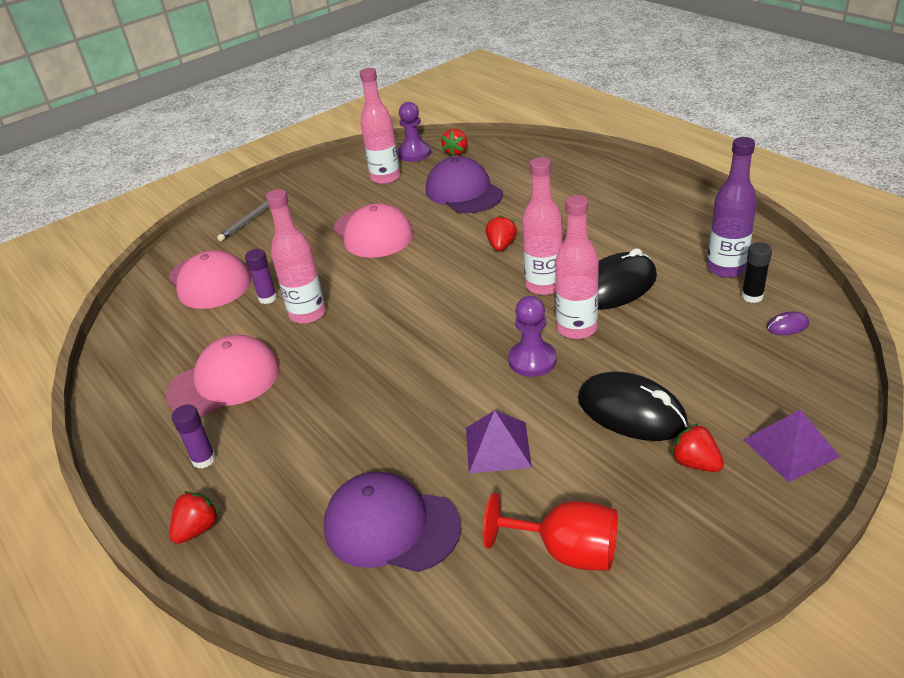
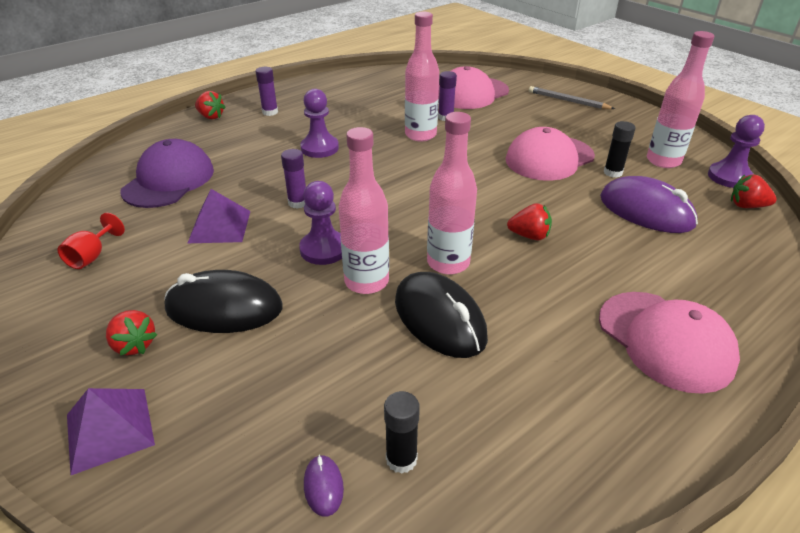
camera: 85 degrees right, 0 degrees up
(225, 381) = (346, 111): pink cap -> pink cap (665, 340)
(324, 392) = (319, 148): none -> purple pawn
(402, 202) = (613, 172): none -> black glue stick
(449, 391) = (298, 203): none -> purple glue stick
(463, 192) = (646, 211): purple cap -> purple mouse
(566, 551) = (92, 256): red goblet -> red goblet, size x0.62
(631, 412) = (224, 308): black mouse -> black mouse turned 60 degrees clockwise
(695, 463) = (134, 345): red strawberry -> red strawberry turned 90 degrees clockwise
(726, 268) = (475, 441): purple bottle -> none

